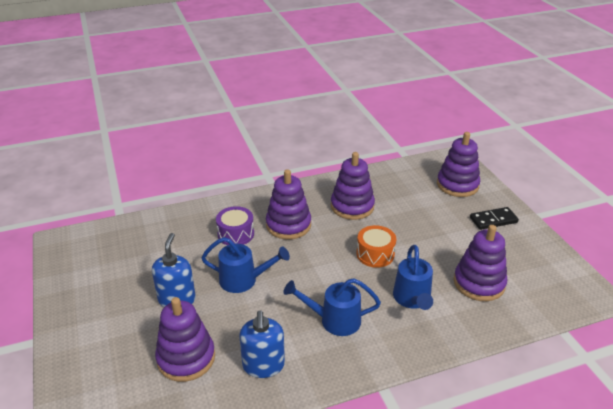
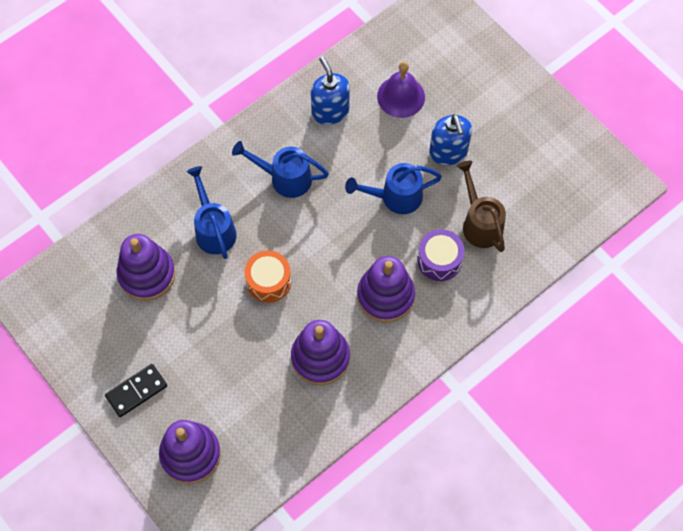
camera: 160 degrees right, 30 degrees up
(186, 358) = (401, 96): purple stacking toy -> purple bell
(189, 247) = (480, 223): none -> brown watering can
(334, 320) = (284, 178): blue watering can -> blue watering can turned 150 degrees counterclockwise

